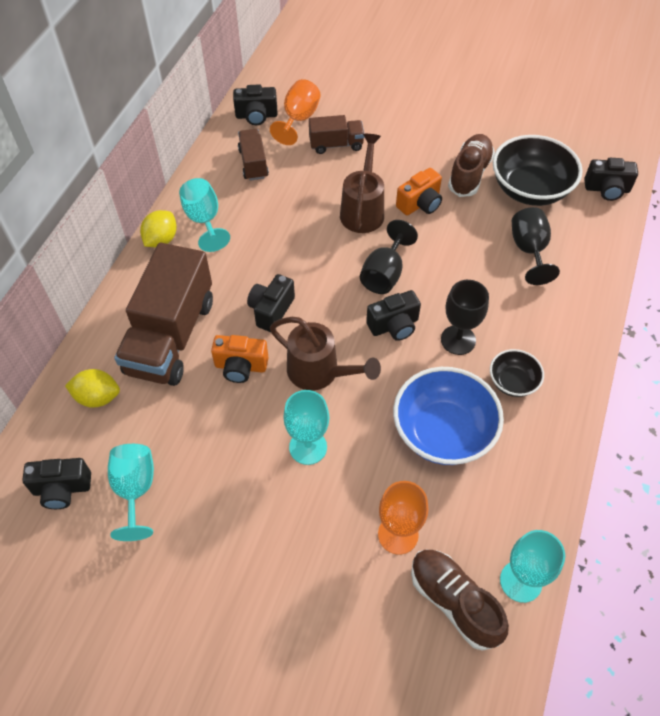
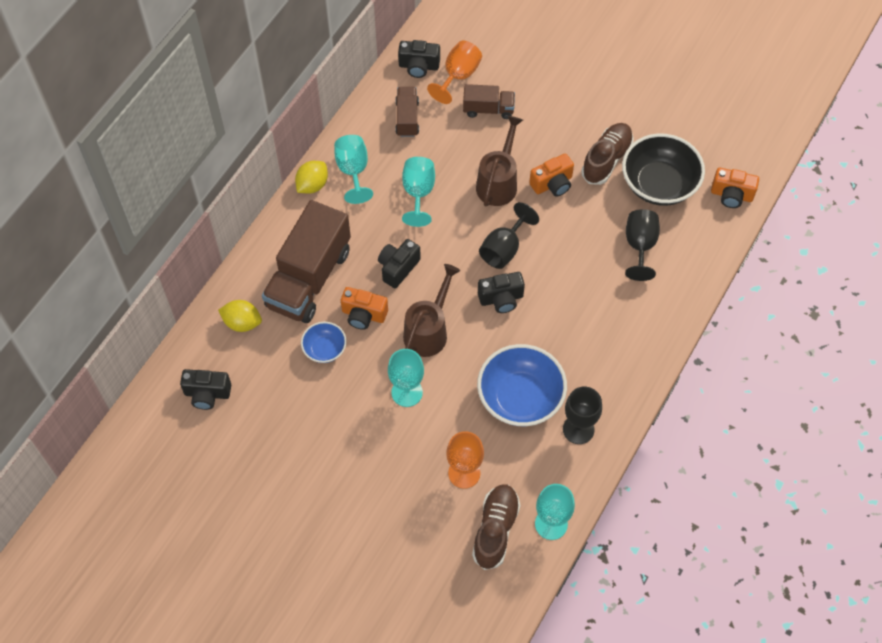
camera: 10 degrees right, 5 degrees up
(135, 490) = (264, 404): turquoise goblet -> turquoise goblet (418, 193)
(201, 412) = (324, 349): none -> blue bowl
(319, 372) = (428, 331): brown watering can -> brown watering can turned 105 degrees counterclockwise
(454, 602) = (495, 530): brown shoe -> brown shoe turned 45 degrees clockwise
(458, 340) = (553, 320): black goblet -> black goblet (578, 429)
(512, 382) = (590, 365): black bowl -> none
(607, 189) = (731, 195): black camera -> orange camera

